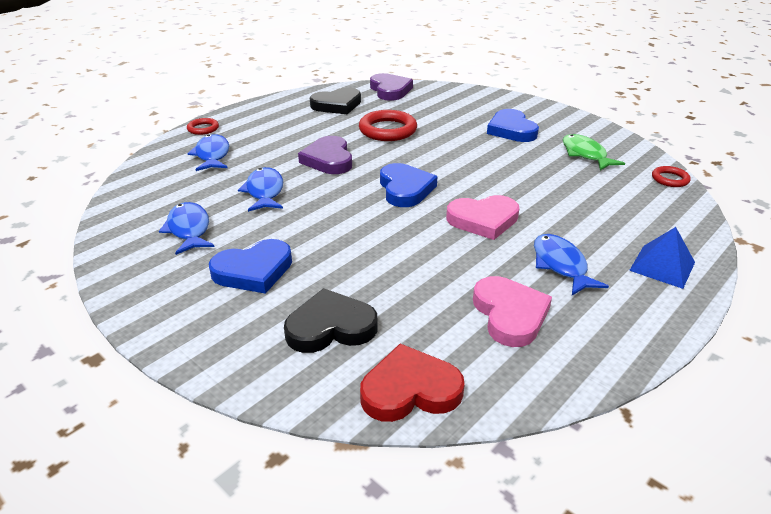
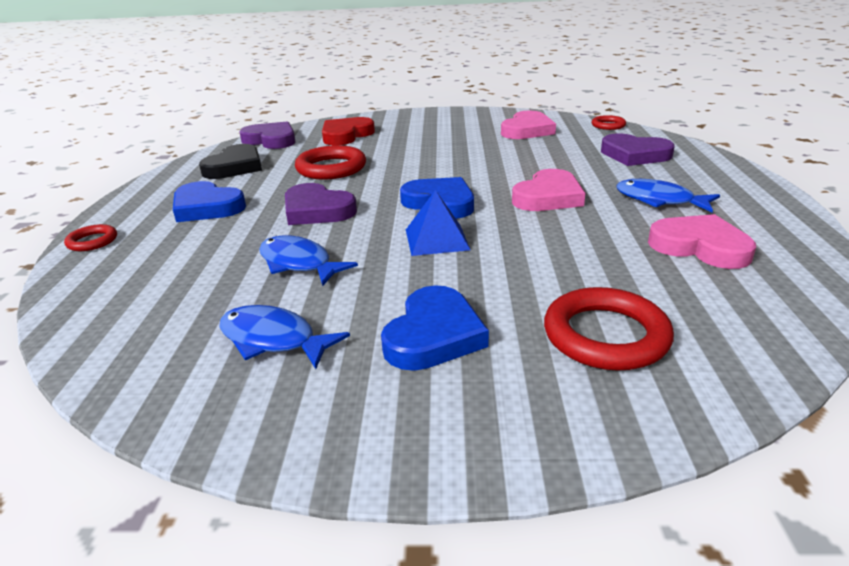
camera: 40 degrees left, 5 degrees down
(212, 155) = (159, 260): blue fish -> none
(330, 327) = (605, 335): black heart -> red ring
(410, 390) = (760, 339): red heart -> red heart (346, 135)
(511, 130) = (441, 133): blue heart -> blue heart (207, 207)
(585, 154) = (527, 130): green fish -> pink heart
(630, 218) = (634, 155): none -> purple heart
(662, 266) = (710, 173): blue pyramid -> blue pyramid (436, 239)

